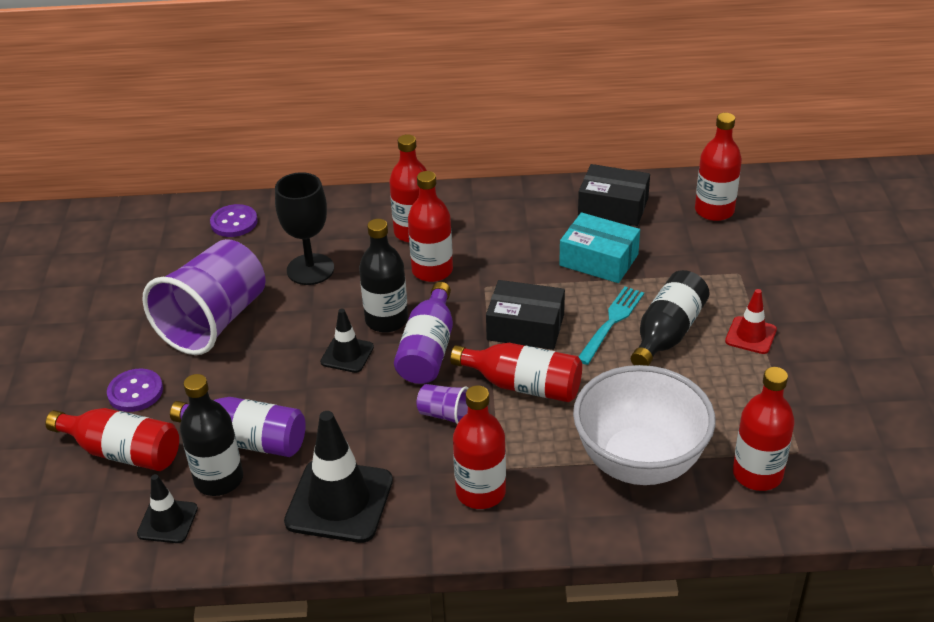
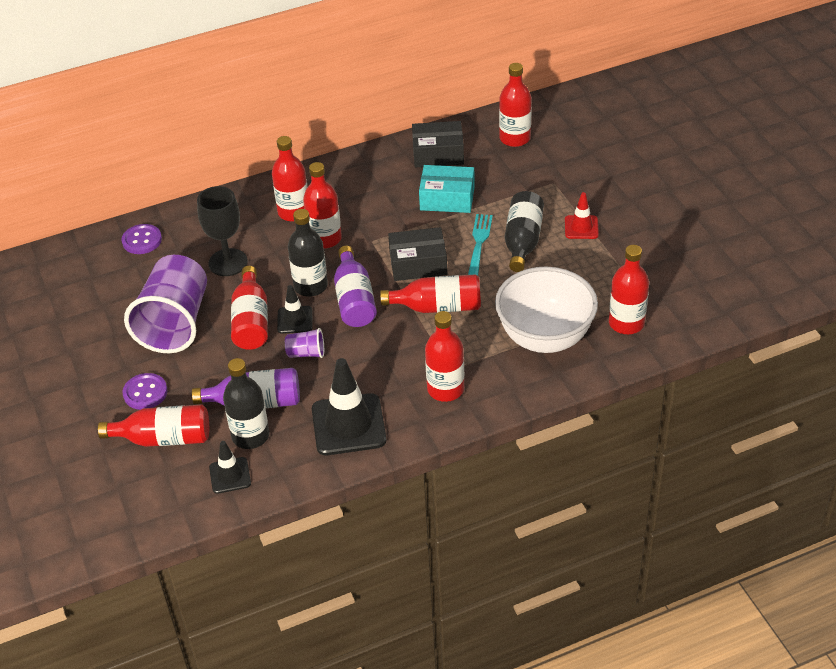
camera: 20 degrees left, 5 degrees up
(298, 342) = (251, 321): none -> red bottle
(444, 414) = (392, 343): purple cup -> purple cup (306, 353)

